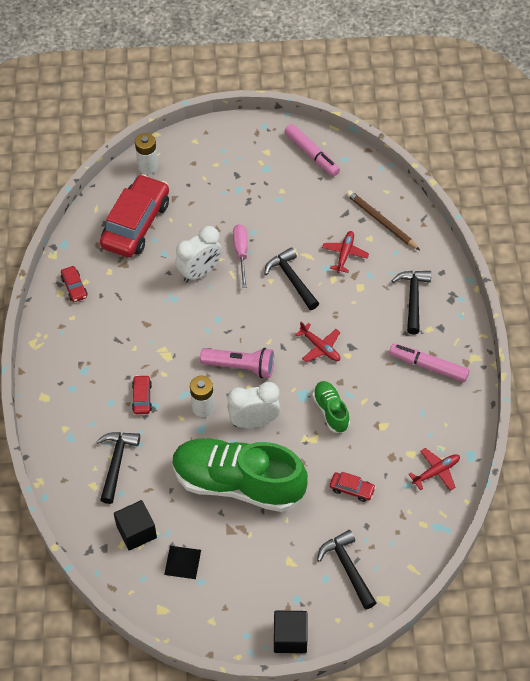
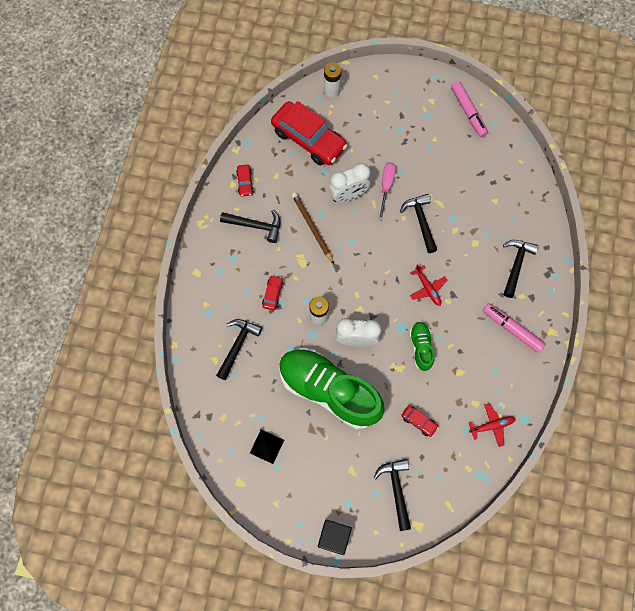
camera: 15 degrees right, 15 degrees up
(100, 330) = (255, 226): none -> black hammer
(136, 224) = (308, 139): red car -> red car turned 90 degrees clockwise
(136, 531) = (238, 409): black cube -> none
(241, 367) = (358, 288): pink flashlight -> none
(344, 254) = (470, 210): red plane -> none
(381, 222) = (509, 188): brown pencil -> brown pencil (312, 228)

